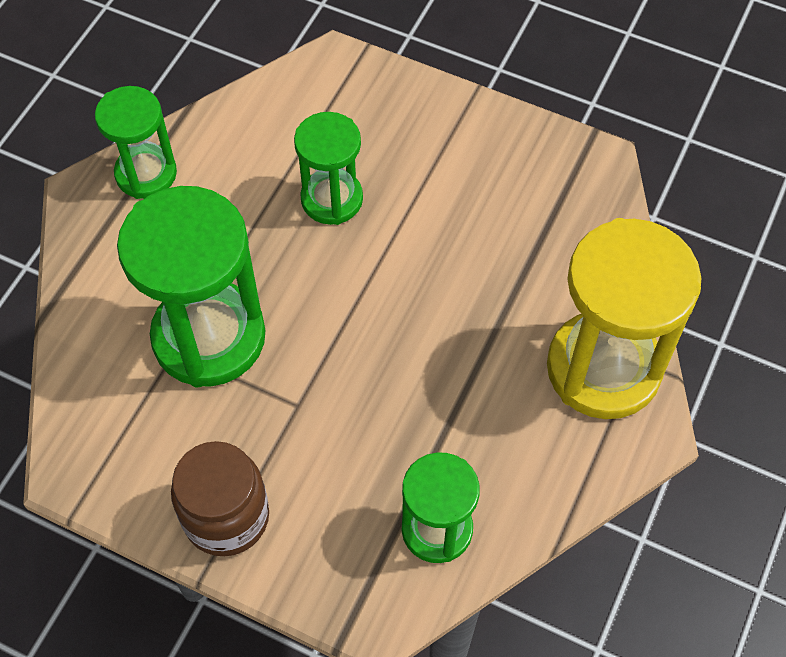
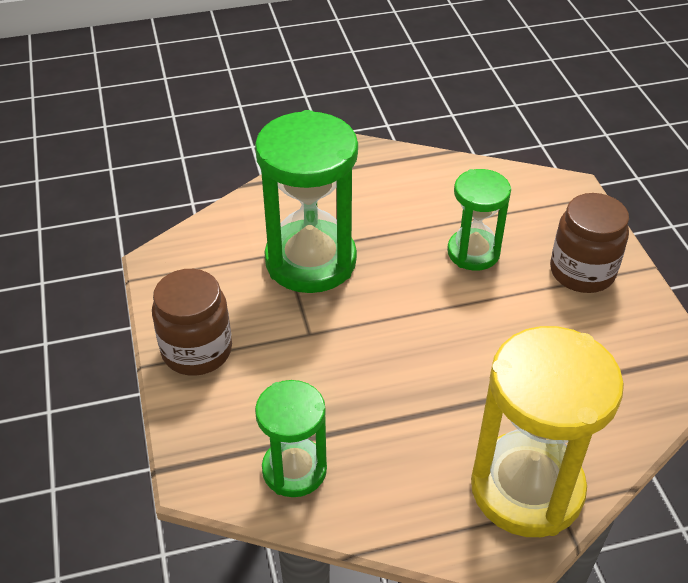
camera: 50 degrees right, 15 degrees down
(146, 174) = (386, 163): green hourglass -> none
(434, 140) = (582, 272): none -> brown jar

